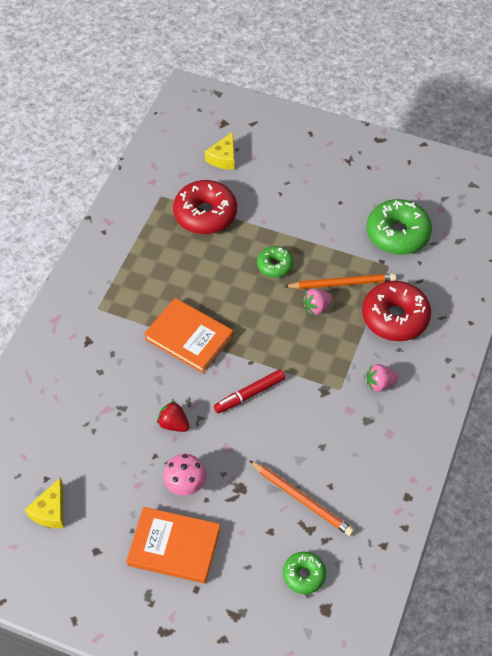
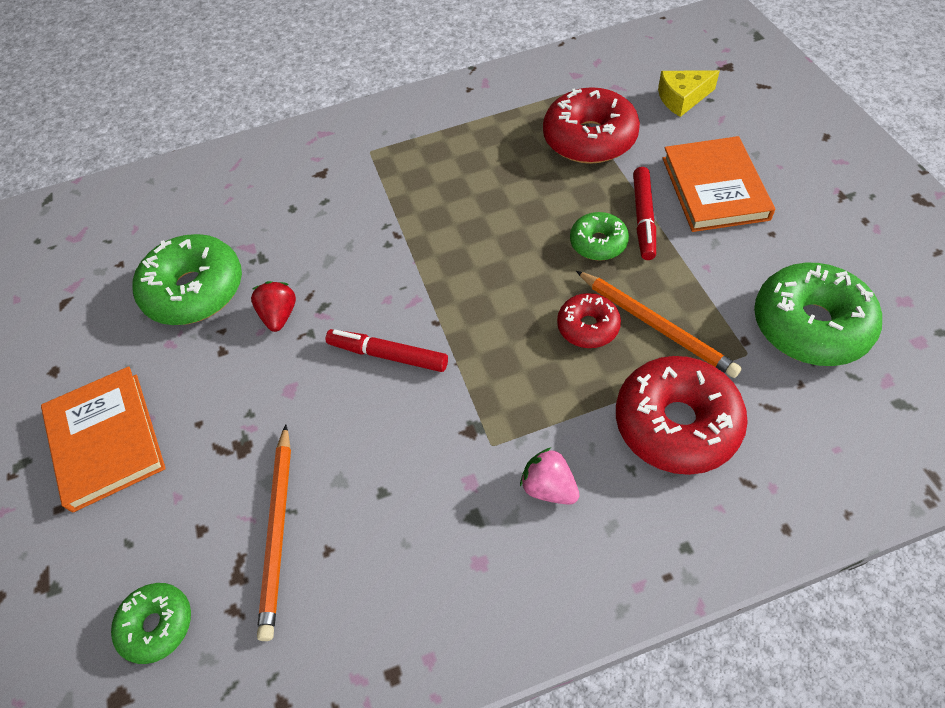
camera: 55 degrees right, 0 degrees up
(50, 511) = (80, 296): yellow cheese -> none
(111, 452) = (195, 290): none -> green donut
(185, 485) = (203, 387): pink mushroom -> none
(189, 337) = (410, 244): orange book -> orange book (714, 188)
(280, 237) = (643, 218): none -> red marker
(316, 307) = (588, 327): pink strawberry -> red donut

